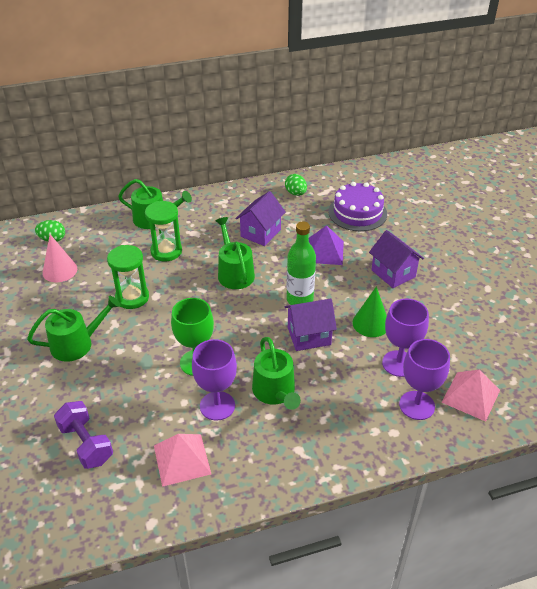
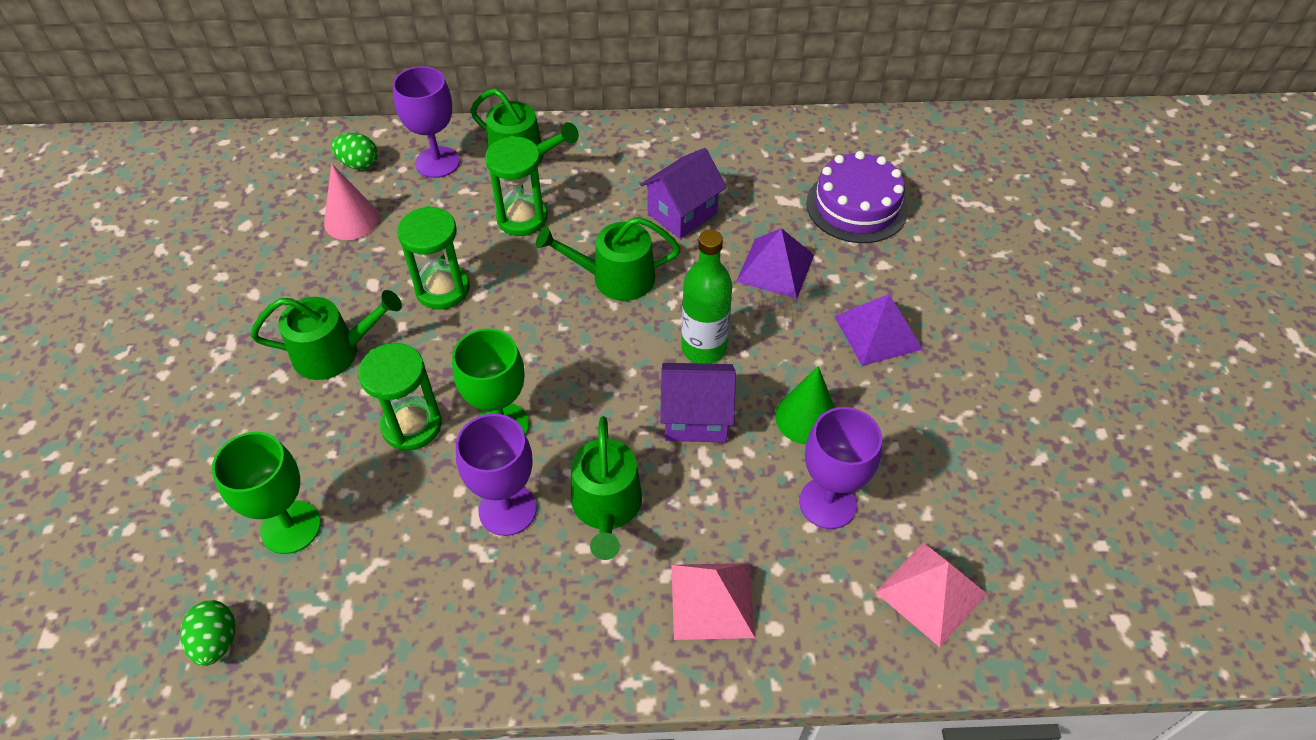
camera: 15 degrees right, 10 degrees up
(86, 444) = (291, 527): purple dumbbell -> green goblet
(141, 374) = (412, 426): none -> green hourglass
(182, 459) = (422, 590): pink pyramid -> pink pyramid (712, 600)
(234, 273) = (615, 278): green watering can -> green watering can turned 90 degrees counterclockwise
(295, 193) = (765, 151): green egg -> green egg (217, 641)
(393, 273) = (877, 332): purple house -> purple pyramid
(417, 405) = (831, 588): purple goblet -> purple goblet (437, 162)

